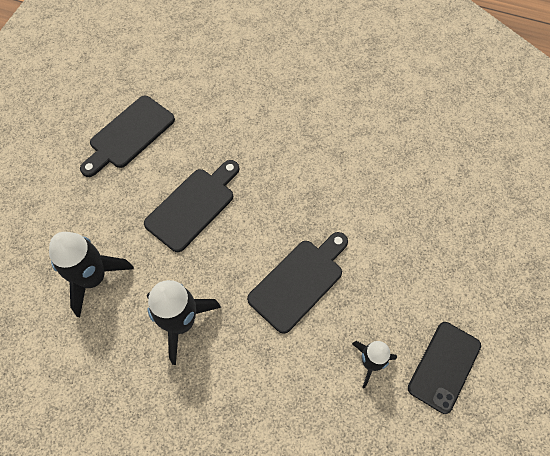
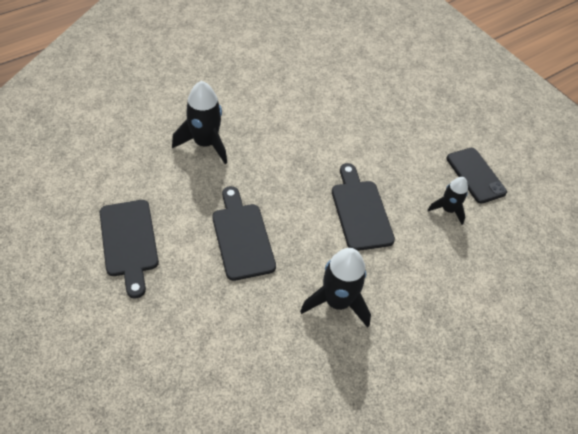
camera: 60 degrees left, 10 degrees down
(93, 278) = (249, 343): black rocket -> black rocket (205, 143)

